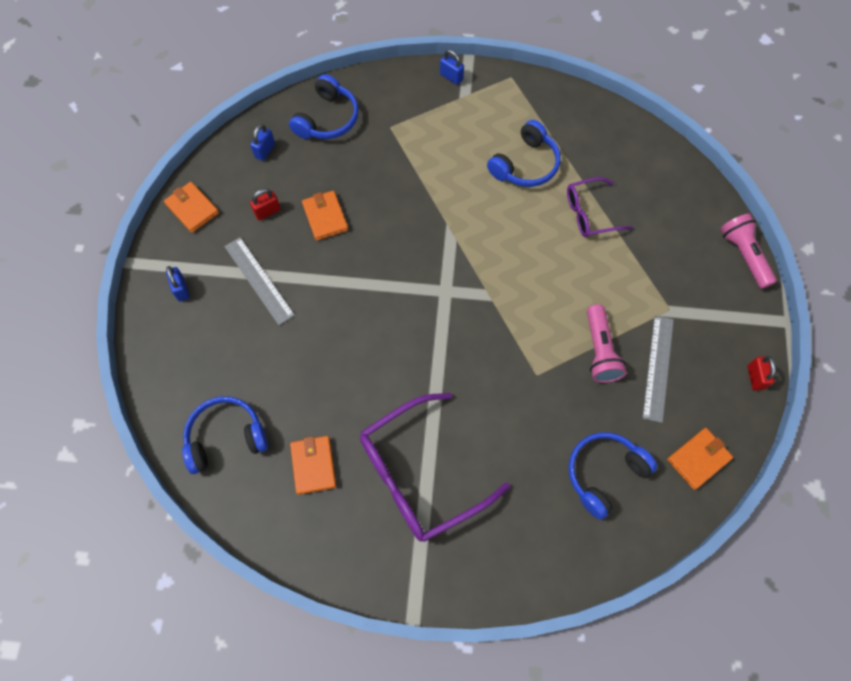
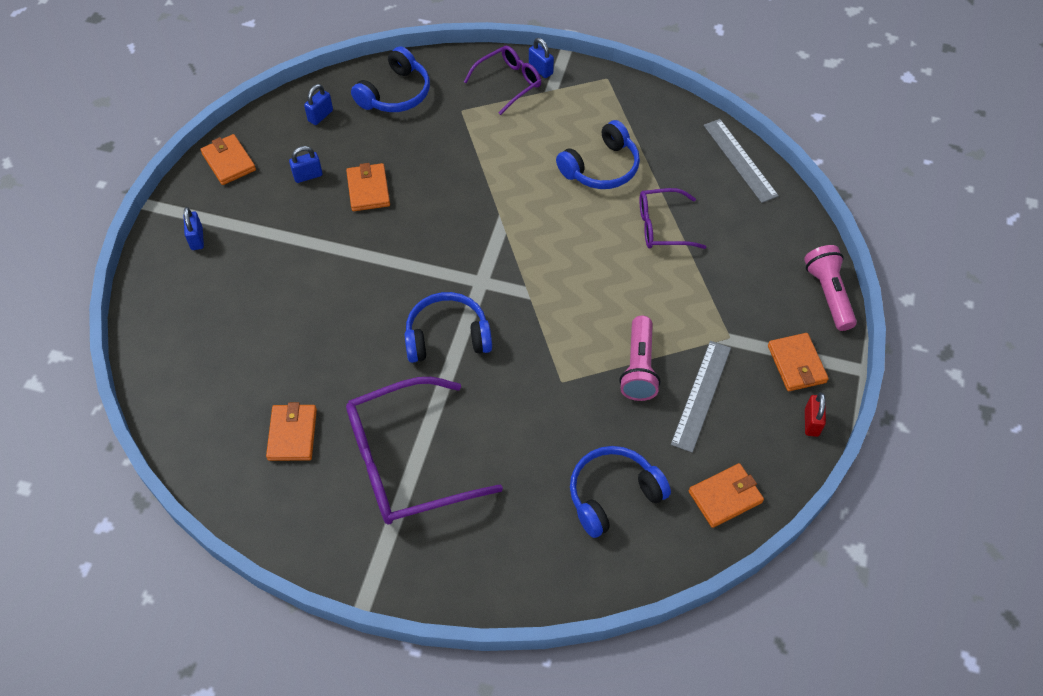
camera: 10 degrees right, 10 degrees down
(226, 437) = (206, 391): blue headphones -> blue headphones (447, 336)
(259, 280) = (281, 242): grey ruler -> grey ruler (740, 160)
(267, 211) = (308, 176): red padlock -> blue padlock
(425, 94) = (508, 83): none -> purple glasses
(731, 325) = (796, 364): none -> orange wallet

